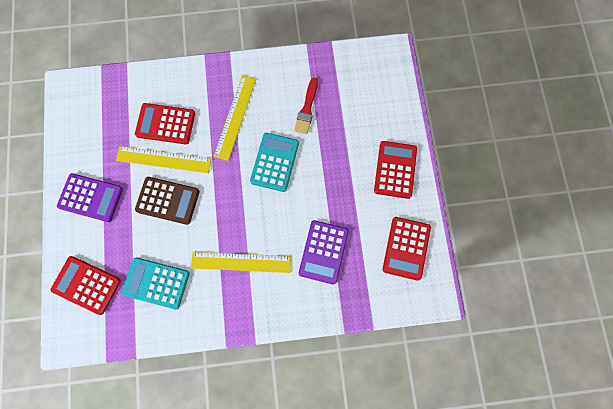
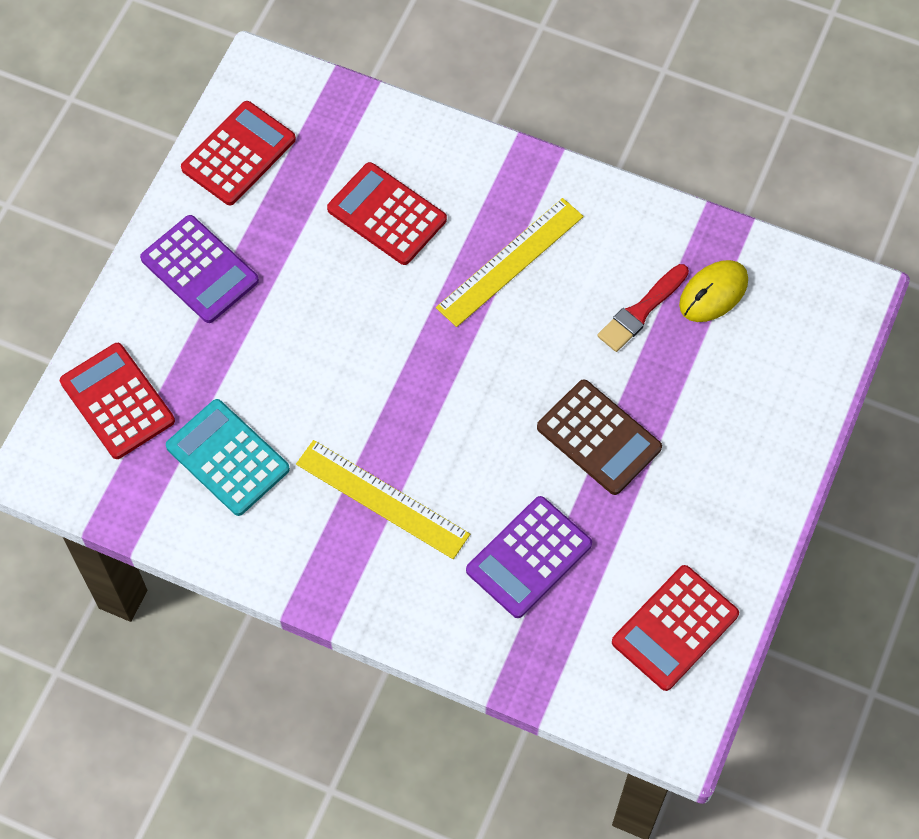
camera: 30 degrees right, 10 degrees down
(163, 159) = (351, 270): yellow ruler -> none
(167, 200) = (319, 339): brown calculator -> brown calculator (599, 438)
(274, 162) = (533, 370): turquoise calculator -> none
(333, 84) = (713, 293): none -> yellow mouse
(395, 170) = (735, 491): red calculator -> red calculator (238, 154)

